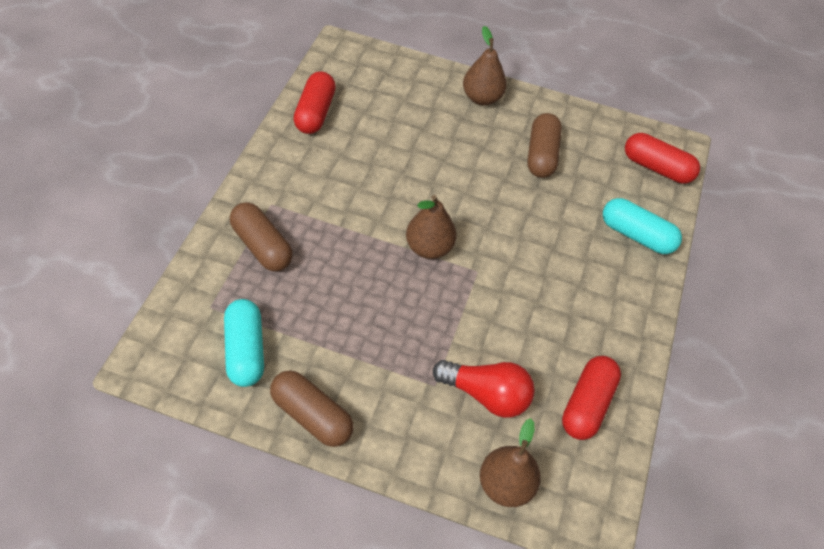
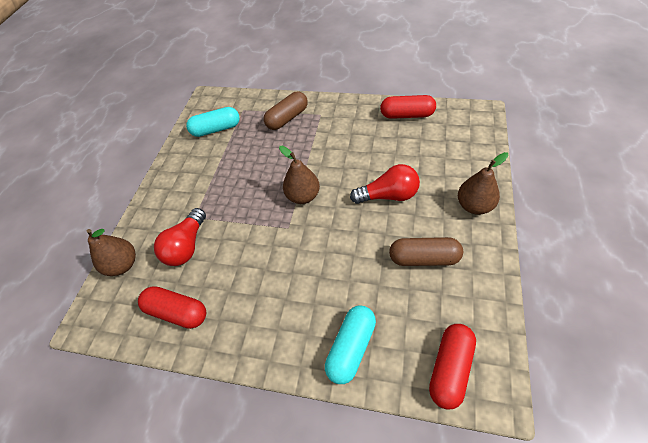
camera: 95 degrees right, 0 degrees up
(312, 416) = (176, 164): brown capsule -> none
(449, 163) = (388, 195): none -> red light bulb

